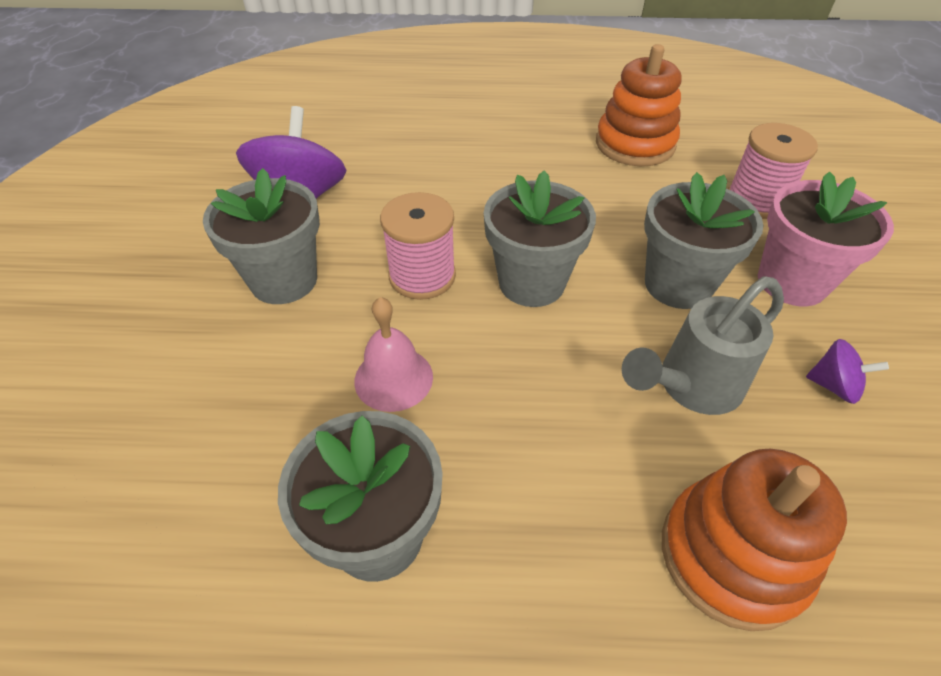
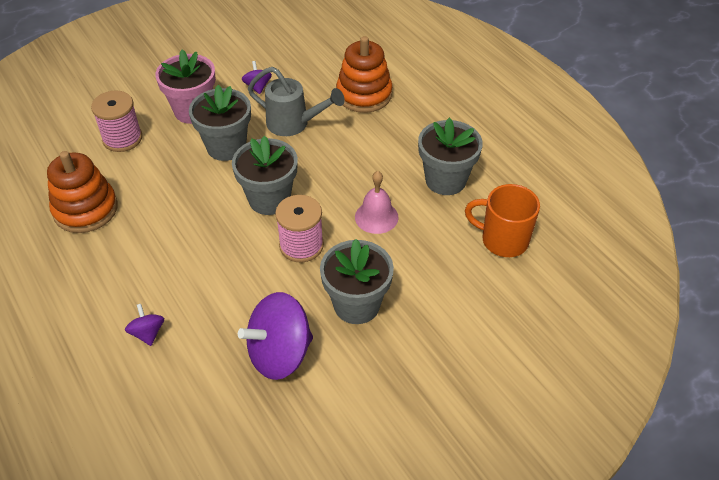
camera: 125 degrees left, 0 degrees up
(174, 523) = (503, 240): none -> orange mug
(424, 135) = (148, 333): none -> purple spinning top

